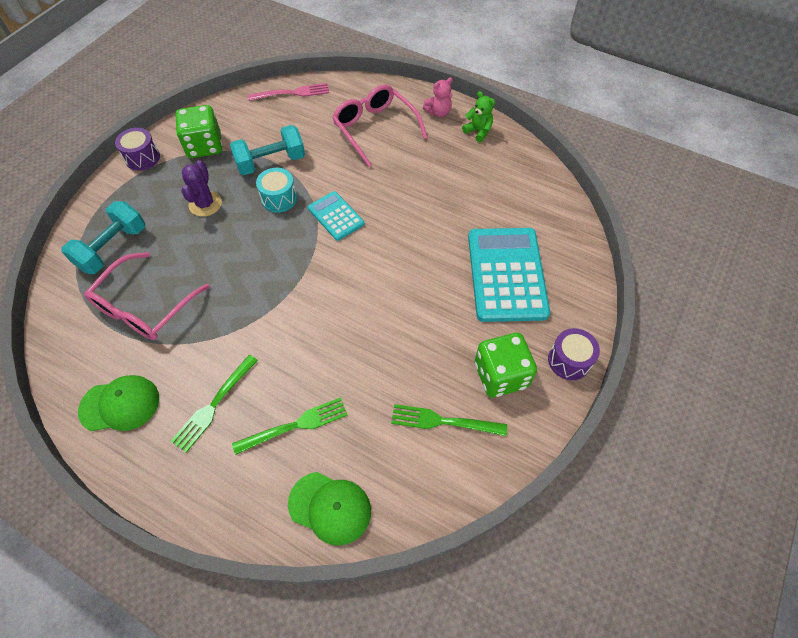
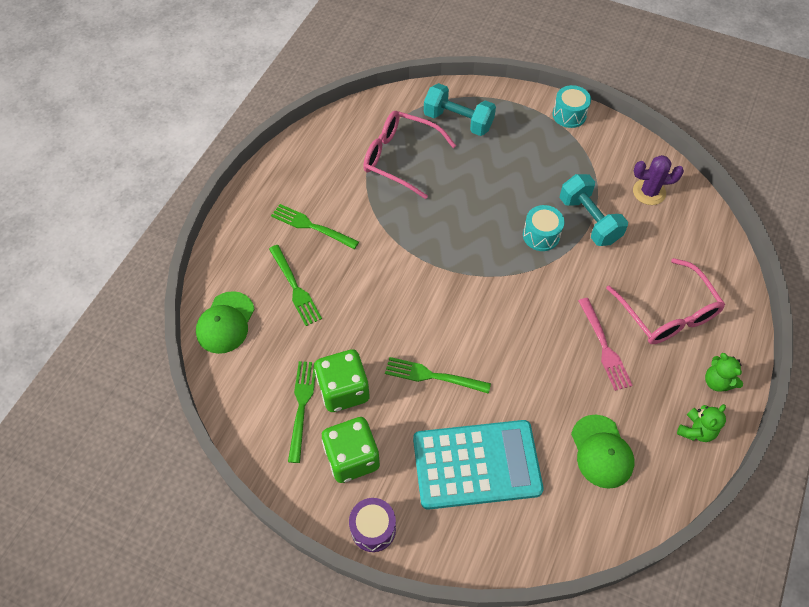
camera: 85 degrees right, 0 degrees up
(120, 404) = (309, 165): green cap -> green cap (601, 451)
(142, 158) = (569, 115): purple drum -> turquoise drum
(204, 146) = (597, 159): green dice -> green dice (343, 390)
(205, 204) = (521, 176): purple cactus -> purple cactus (649, 192)
(292, 93) = (701, 222): pink fork -> pink fork (604, 347)
(336, 216) = (527, 289): turquoise calculator -> none
(375, 129) = (667, 313): pink glasses -> pink glasses turned 105 degrees clockwise
(418, 299) = (433, 376): none -> green fork
(438, 112) = (717, 381): pink teddy bear -> green teddy bear

